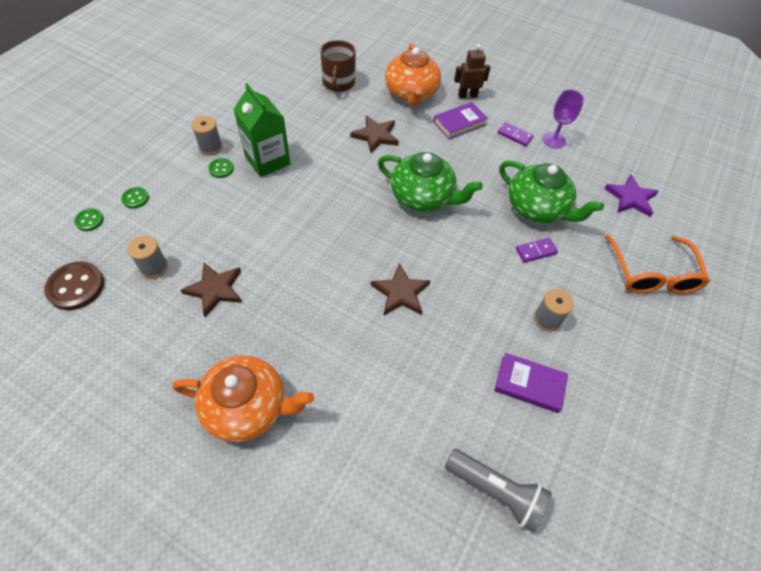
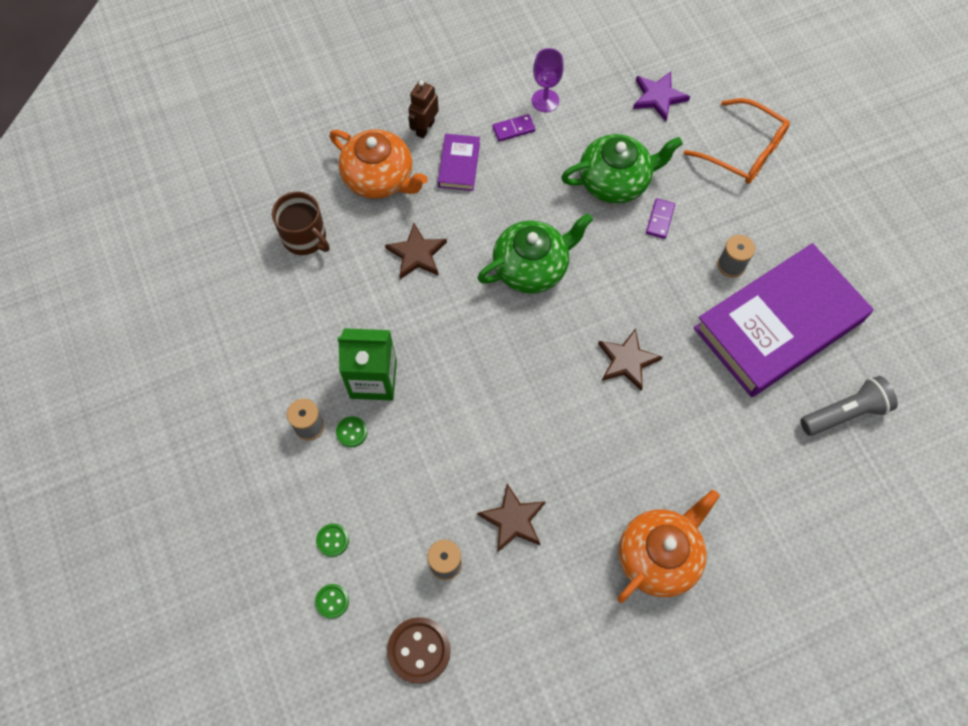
camera: 50 degrees left, 10 degrees up
(529, 384) = (778, 324): purple book -> purple book, size x2.38

